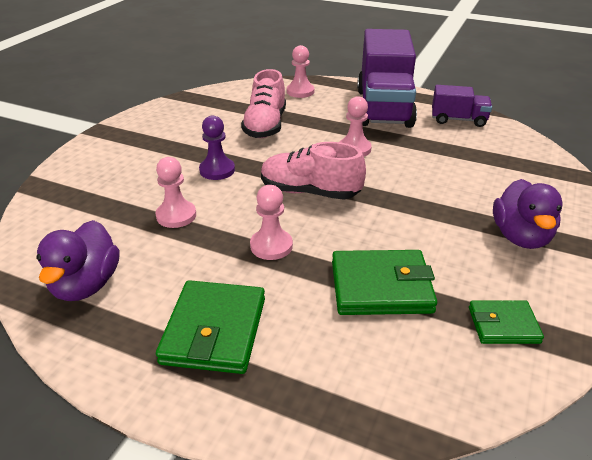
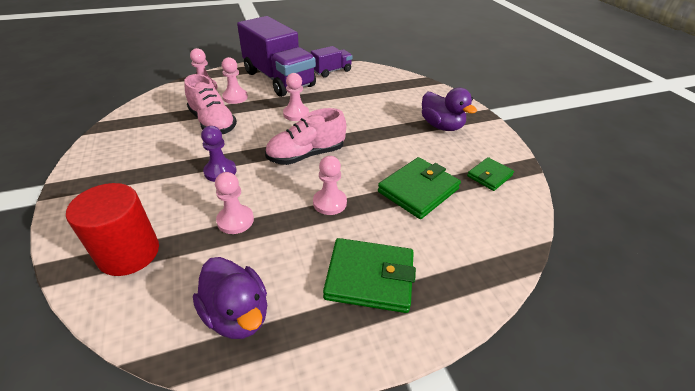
camera: 45 degrees left, 5 degrees up
(82, 198) = (129, 253): none -> red cylinder
(214, 330) = (370, 277): green wallet -> green wallet turned 45 degrees counterclockwise
(315, 110) = (235, 97): none -> pink pawn

